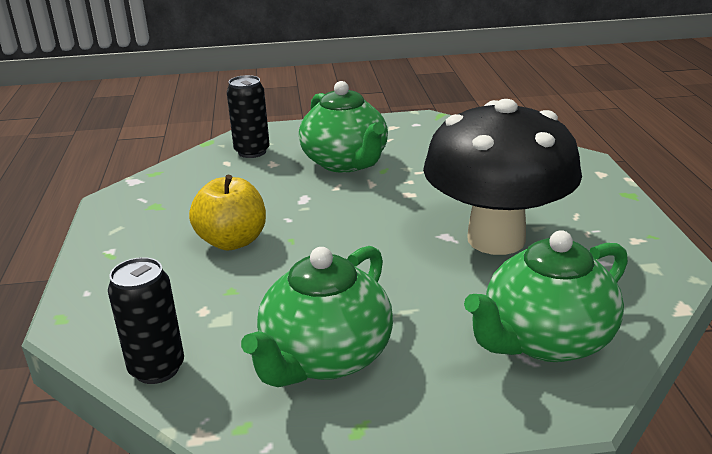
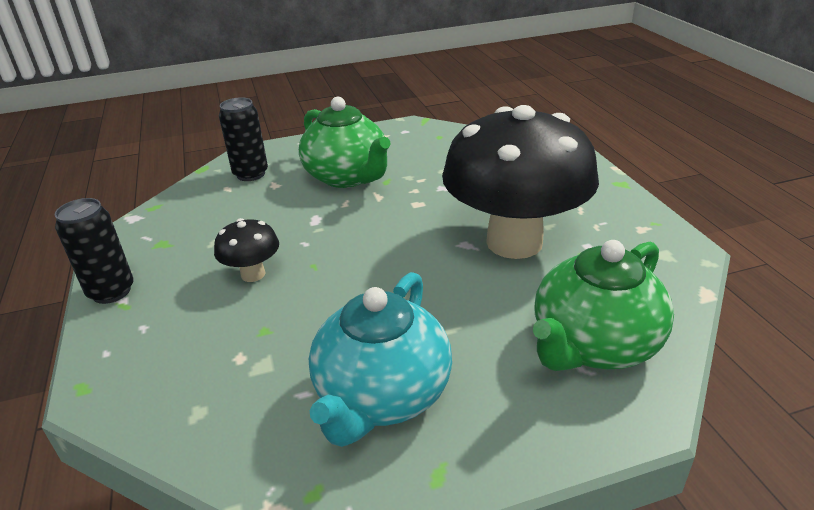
camera: 10 degrees left, 5 degrees up
(157, 368) = (203, 435): black can -> black can (111, 291)
(232, 241) = (253, 274): yellow apple -> black mushroom
(325, 357) = (382, 395): green teapot -> turquoise teapot

